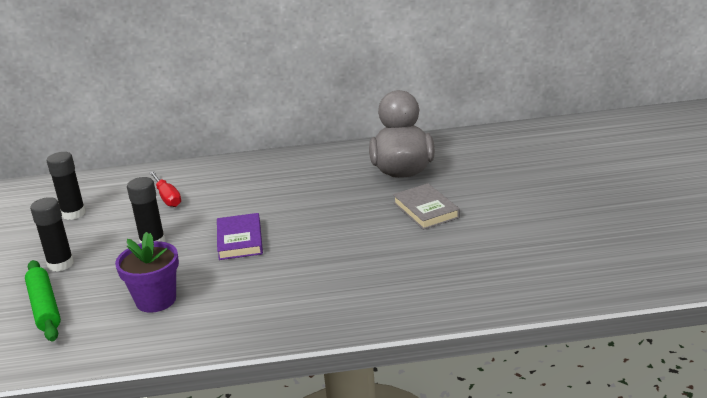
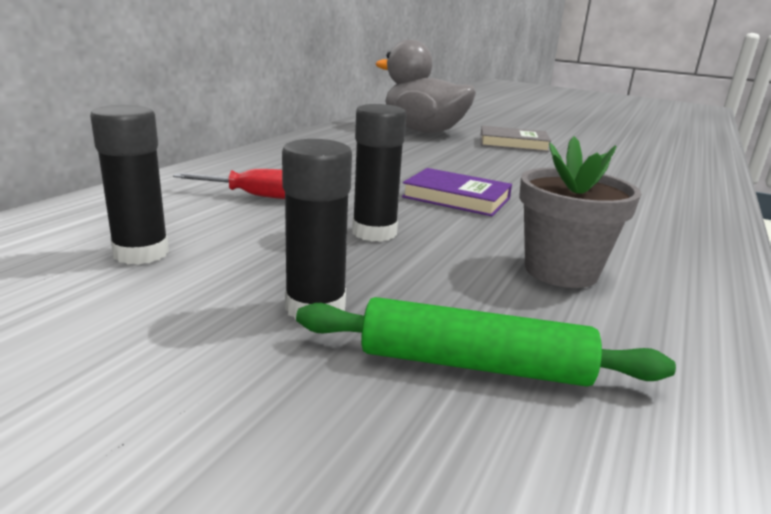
camera: 60 degrees left, 5 degrees down
(156, 300) = (561, 271): purple flower pot -> grey flower pot

